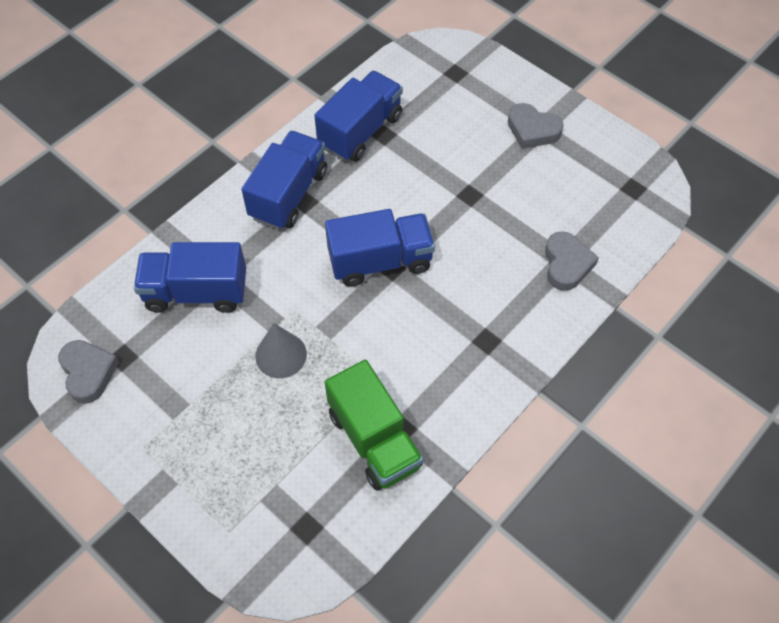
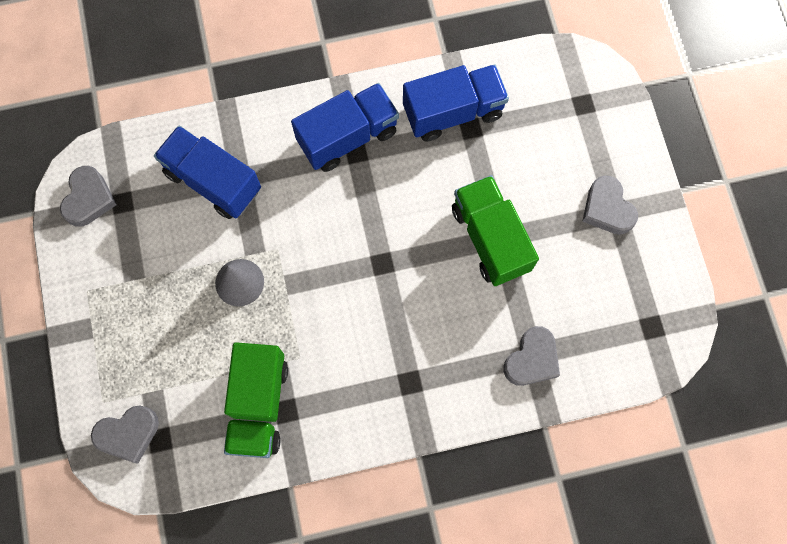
camera: 35 degrees right, 15 degrees up
(273, 542) = (128, 434): none -> grey heart
(380, 261) = (377, 251): blue truck -> none
(463, 200) = (490, 238): none -> green truck

